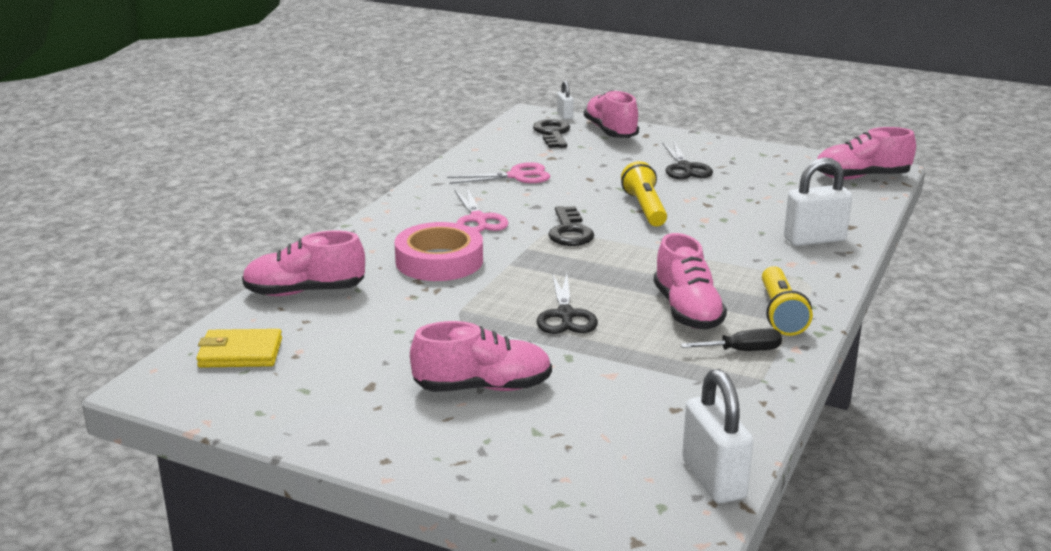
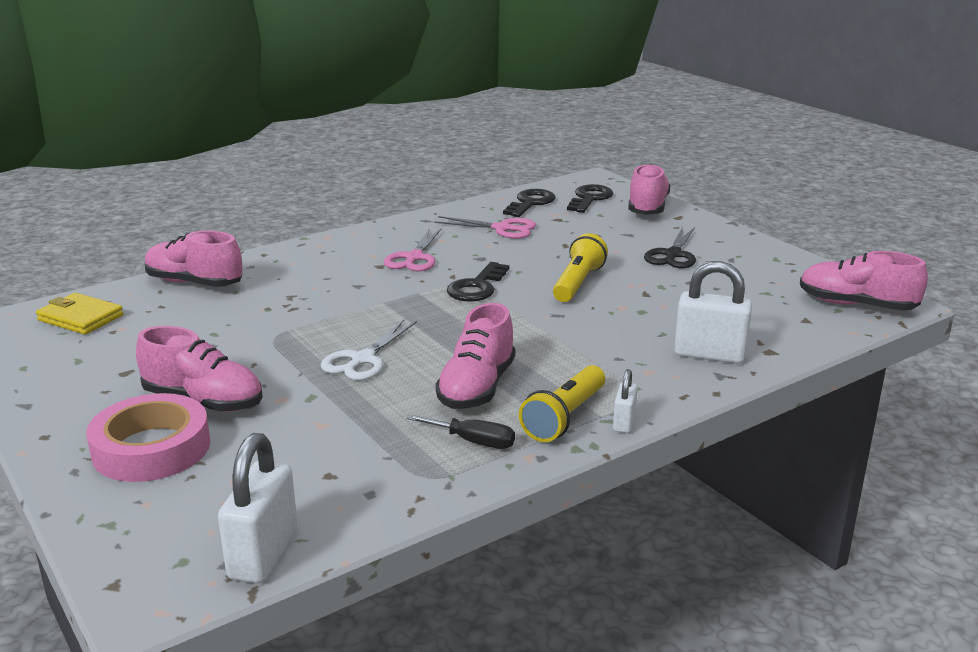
camera: 30 degrees right, 0 degrees up
(439, 261) = (330, 285): pink tape -> pink tape (151, 448)
(507, 148) = (530, 203): none -> black key
(565, 115) = (625, 185): white padlock -> white padlock (624, 423)
(565, 315) = (363, 359): black scissors -> white scissors

